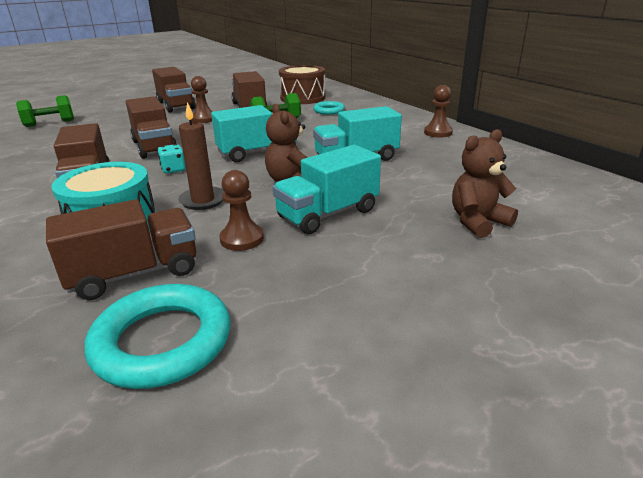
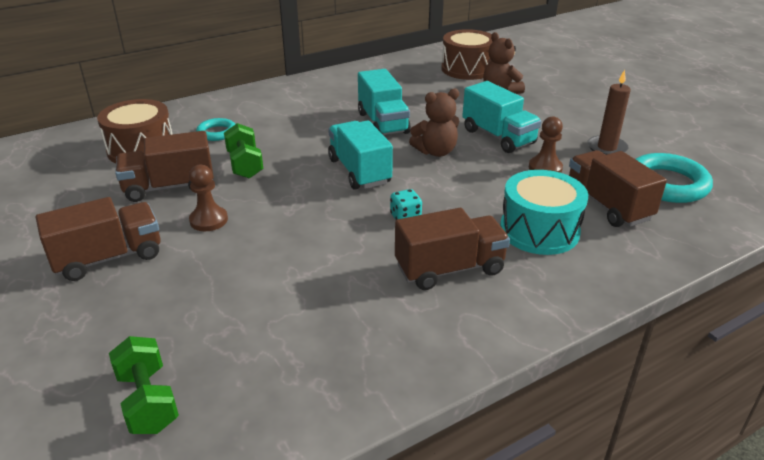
camera: 90 degrees left, 5 degrees up
(154, 147) = (325, 244): brown truck -> none
(203, 200) = (481, 191): brown candle -> brown candle (606, 148)
(438, 132) = (321, 85): brown pawn -> none
(549, 201) = (467, 69): none -> brown drum

